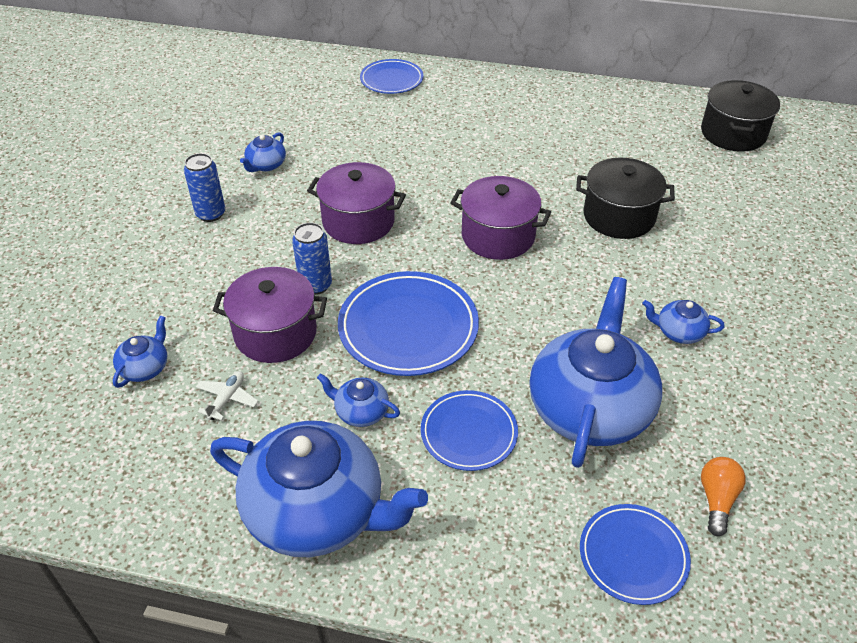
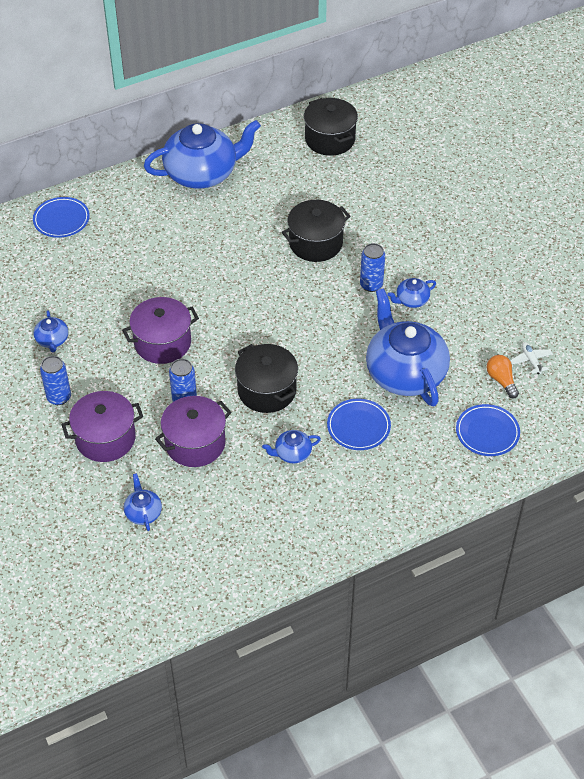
camera: 40 degrees left, 5 degrees up
(227, 399) = (212, 496): white plane -> white plane (531, 360)
(317, 511) = (325, 515): blue teapot -> blue teapot (202, 173)
(408, 327) = (267, 390): blue plate -> black pot
(498, 236) = (258, 300): purple pot -> purple pot (105, 438)
(643, 289) = (371, 285): none -> blue can

